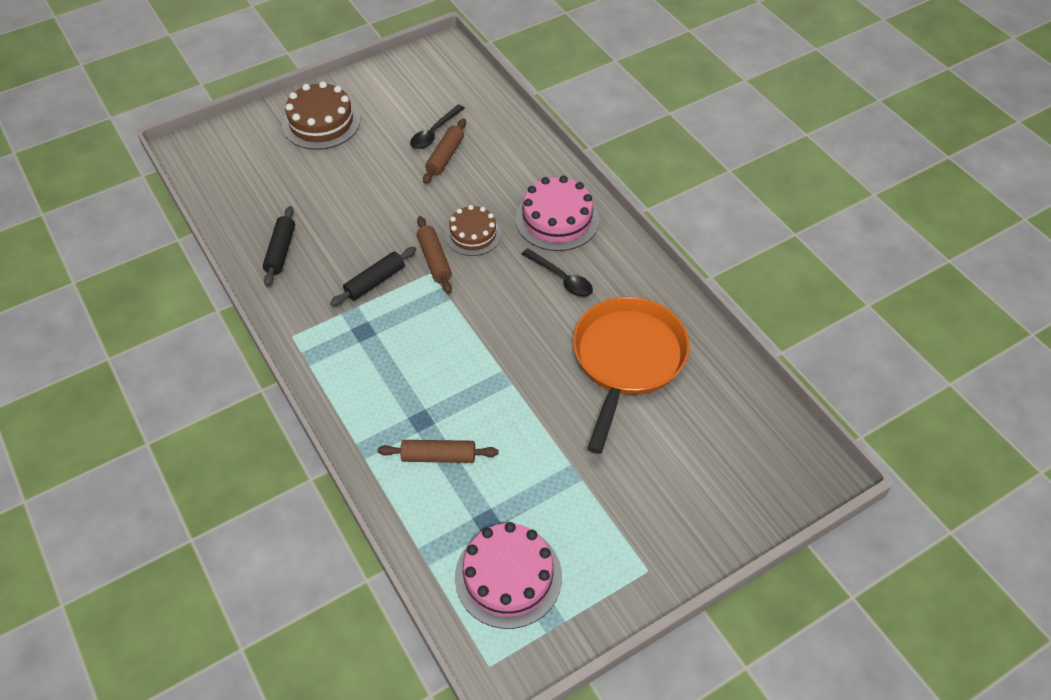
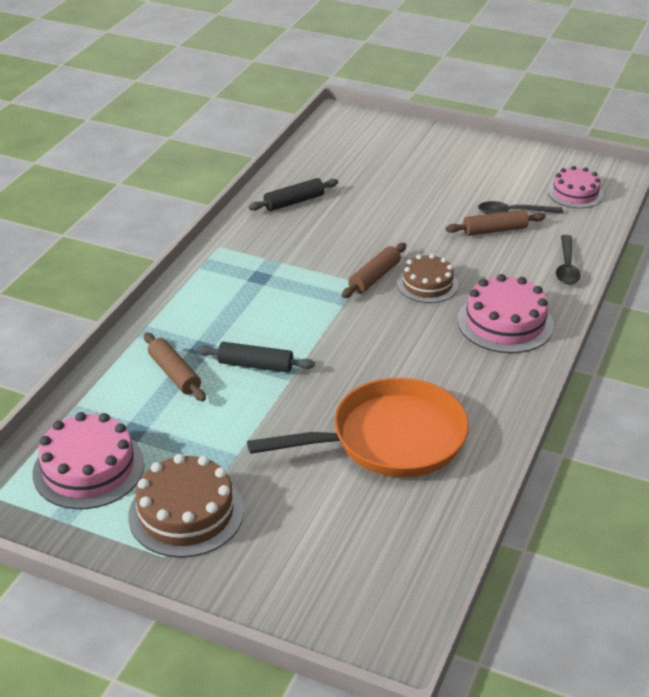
camera: 55 degrees right, 15 degrees down
(321, 122) = (447, 156): brown cake -> brown cake (186, 513)
(375, 282) = (316, 259): black rolling pin -> black rolling pin (255, 365)
(446, 86) = (575, 193): none -> pink cake
(561, 278) = (438, 356): black spoon -> black spoon (566, 267)

